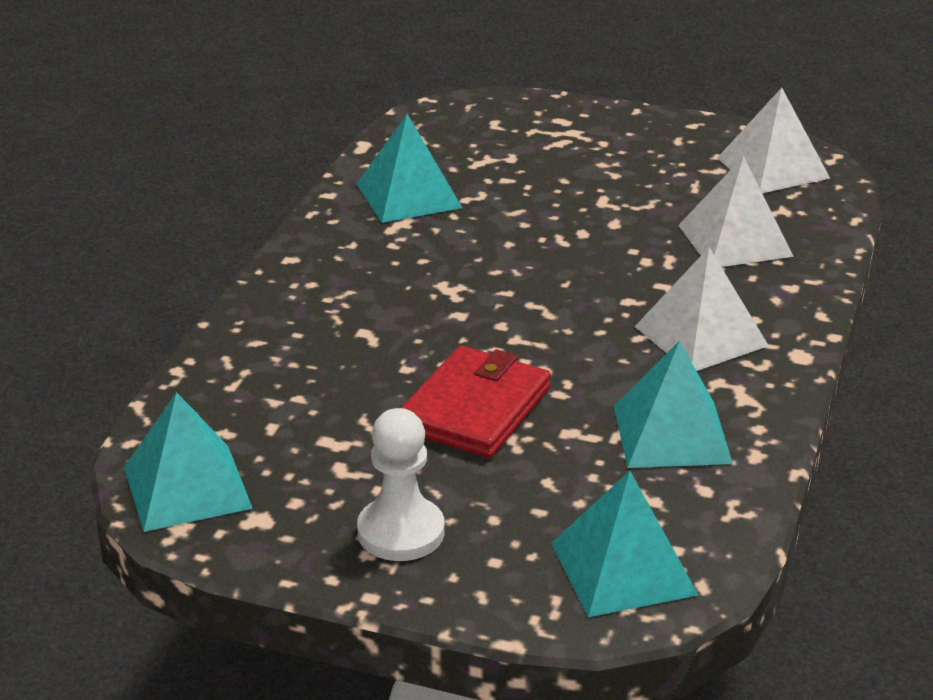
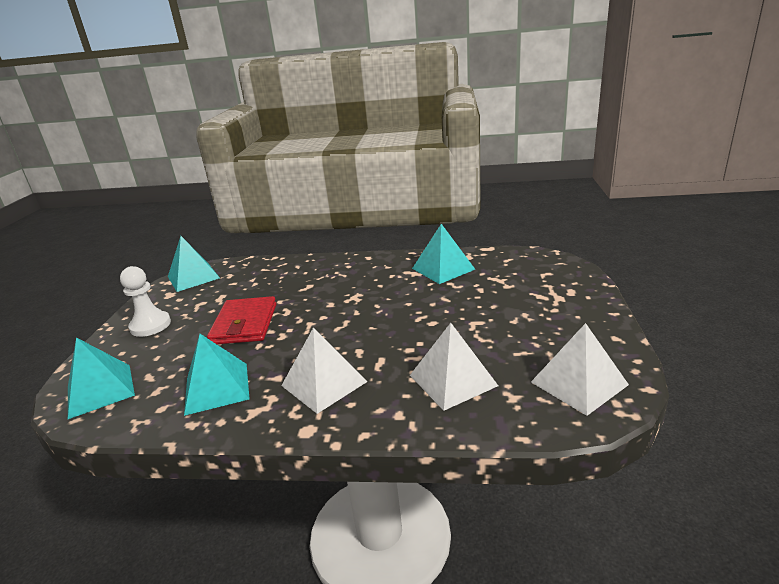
camera: 80 degrees right, 5 degrees down
(474, 408) = (245, 324): red wallet -> red wallet turned 75 degrees clockwise

